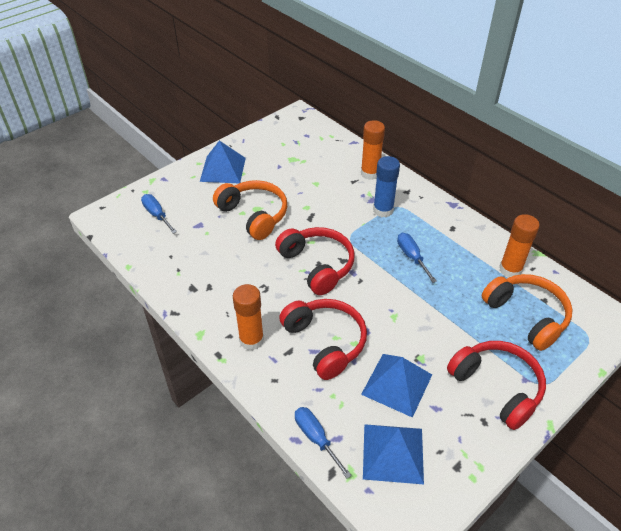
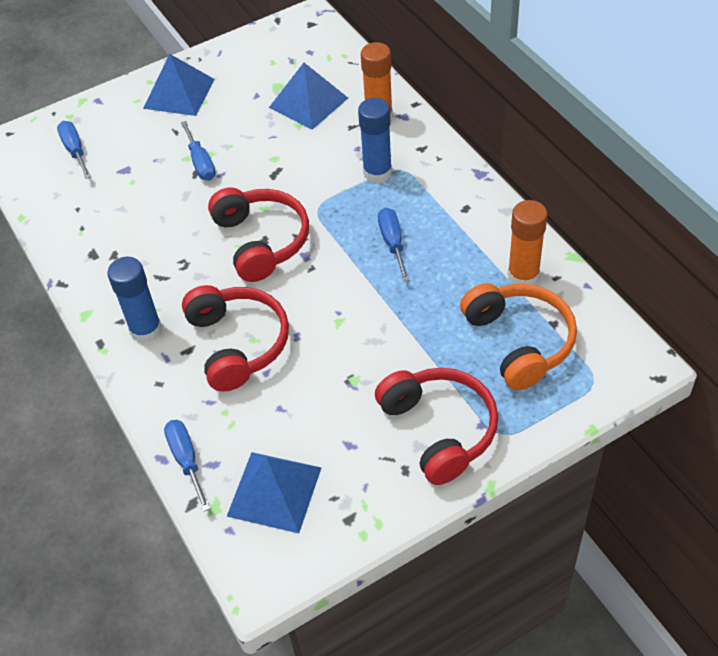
camera: 15 degrees right, 5 degrees up
(251, 340) = (146, 330): orange glue stick -> blue glue stick
(254, 215) = (200, 163): orange headphones -> blue screwdriver
(397, 384) = (310, 409): blue pyramid -> blue pyramid (308, 102)

